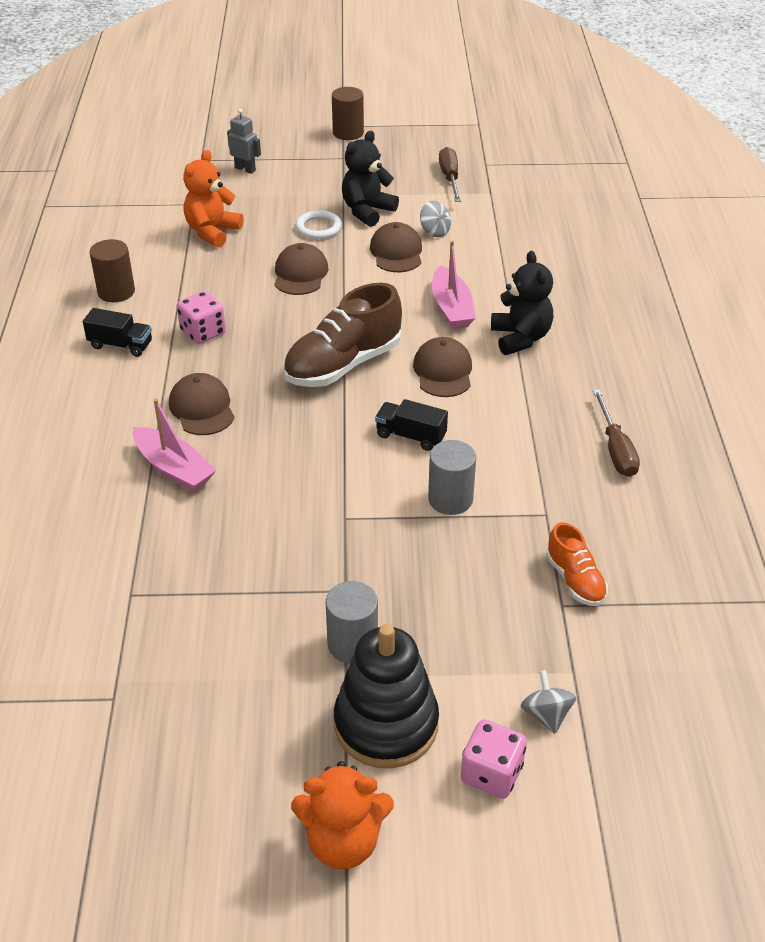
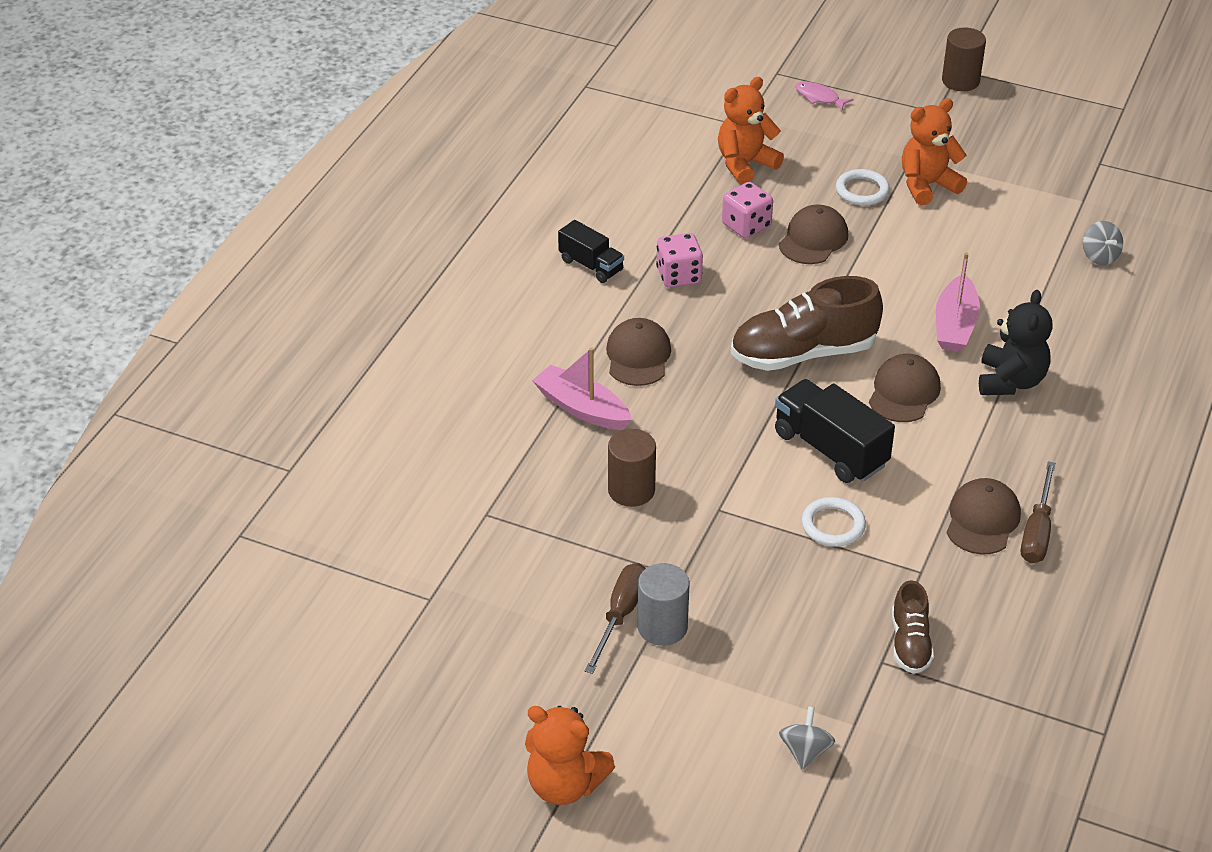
camera: 25 degrees right, 0 degrees up
(116, 292) = (613, 205): brown cylinder -> brown cylinder (631, 490)
(174, 468) = (582, 408): pink boat -> pink boat turned 150 degrees clockwise
(245, 169) = (819, 97): grey robot -> pink fish
(367, 211) = (927, 185): black teddy bear -> orange teddy bear
(386, 724) = (654, 706): black stacking toy -> none
(396, 252) = (932, 243): brown cap -> brown cap (982, 520)
(410, 436) = (830, 449): black truck -> black truck, size x1.63
(435, 231) = (989, 231): grey spinning top -> grey spinning top (1099, 256)
(450, 178) = (1046, 169): brown screwdriver -> brown screwdriver (620, 615)
(450, 499) = (833, 525): grey cylinder -> white ring
(491, 773) = (724, 781): pink dice -> pink dice (746, 226)
(575, 580) = (910, 643): orange shoe -> brown shoe

